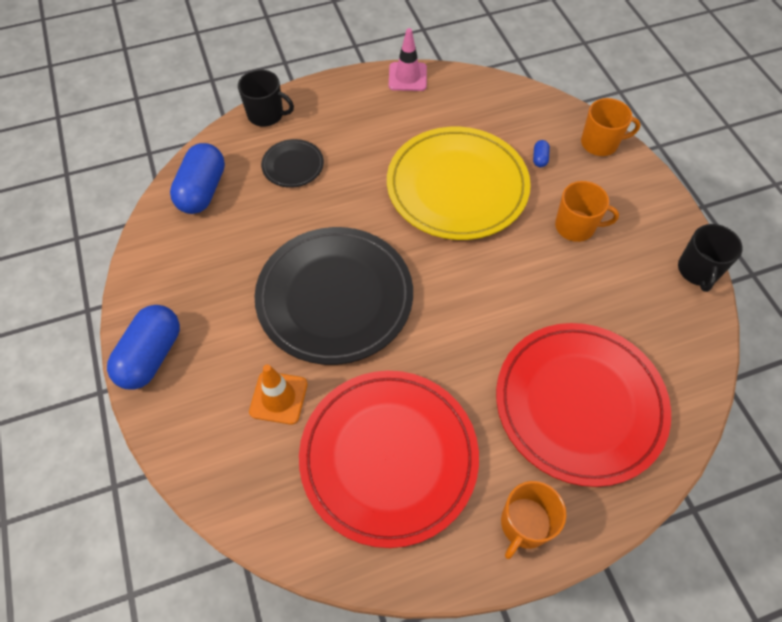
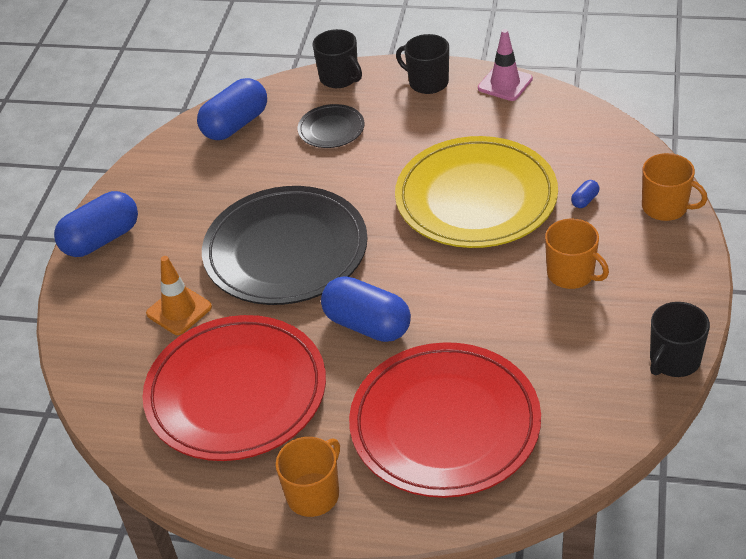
camera: 35 degrees right, 15 degrees down
(344, 95) = (427, 82): none -> black mug
(453, 339) = (367, 325): none -> blue capsule
(524, 524) = (314, 494): orange mug -> orange mug turned 150 degrees clockwise

